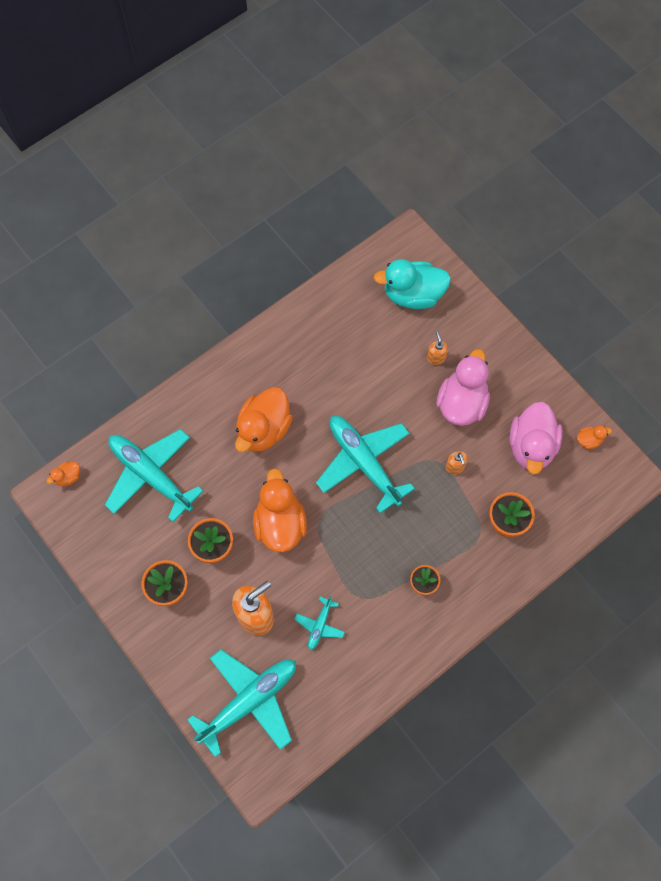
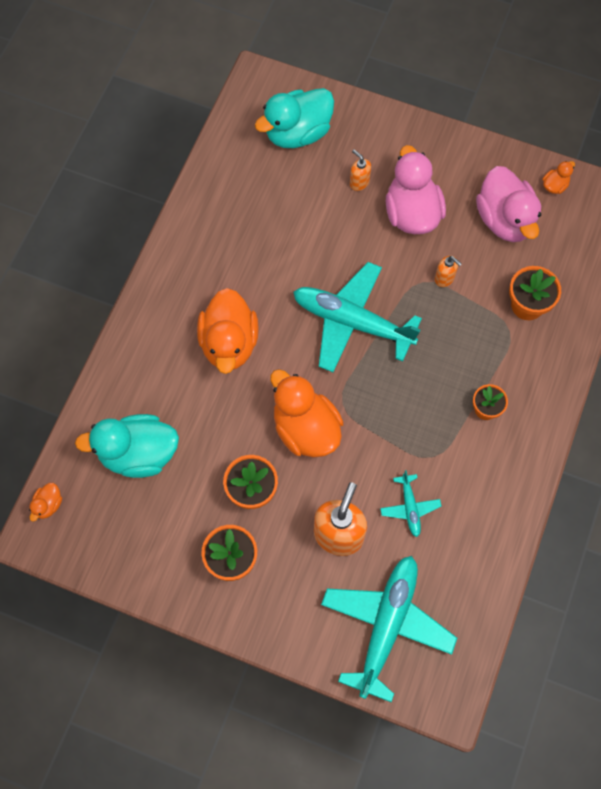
camera: 30 degrees left, 0 degrees up
(151, 475) = (138, 454): turquoise plane -> turquoise duck

